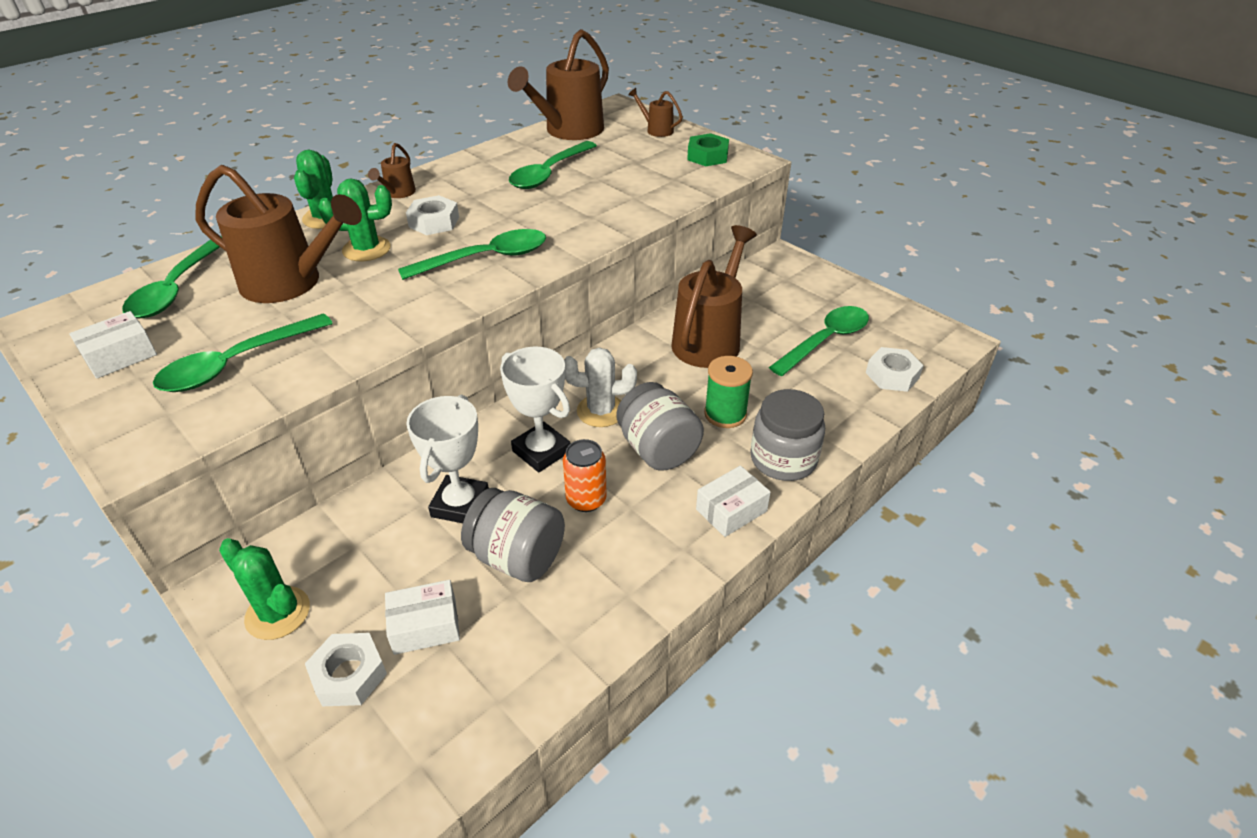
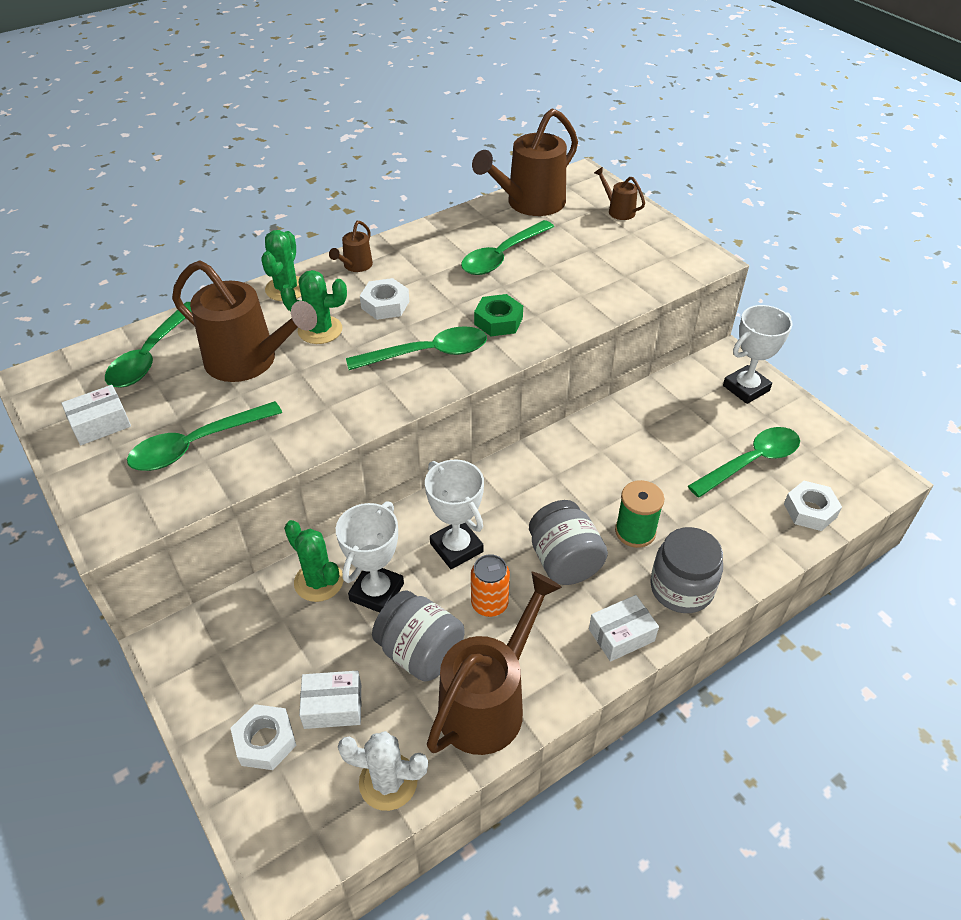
camera: 10 degrees right, 5 degrees up
(278, 613) = (212, 674): green cactus -> green cactus (319, 581)
(601, 411) = (518, 512): white cactus -> white cactus (388, 782)
(707, 156) = (664, 250): green nut -> green nut (498, 321)
(710, 339) = (636, 445): brown watering can -> brown watering can (489, 701)
(805, 280) = (746, 388): none -> white trophy

